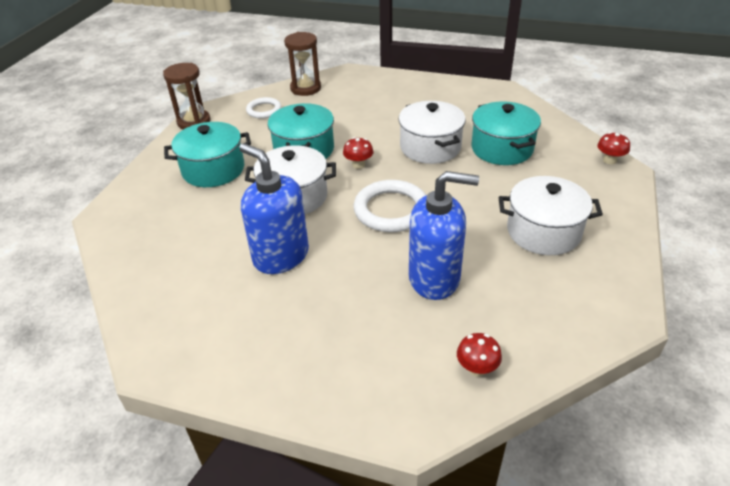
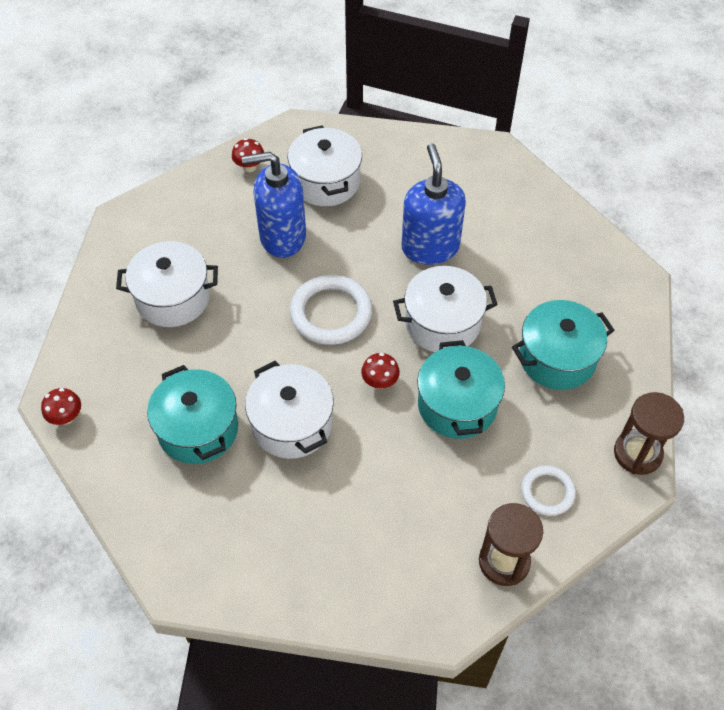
camera: 170 degrees right, 15 degrees up
(281, 256) = (430, 247): blue soap dispenser -> blue soap dispenser turned 135 degrees counterclockwise
(378, 338) = (326, 182): none -> white pot

